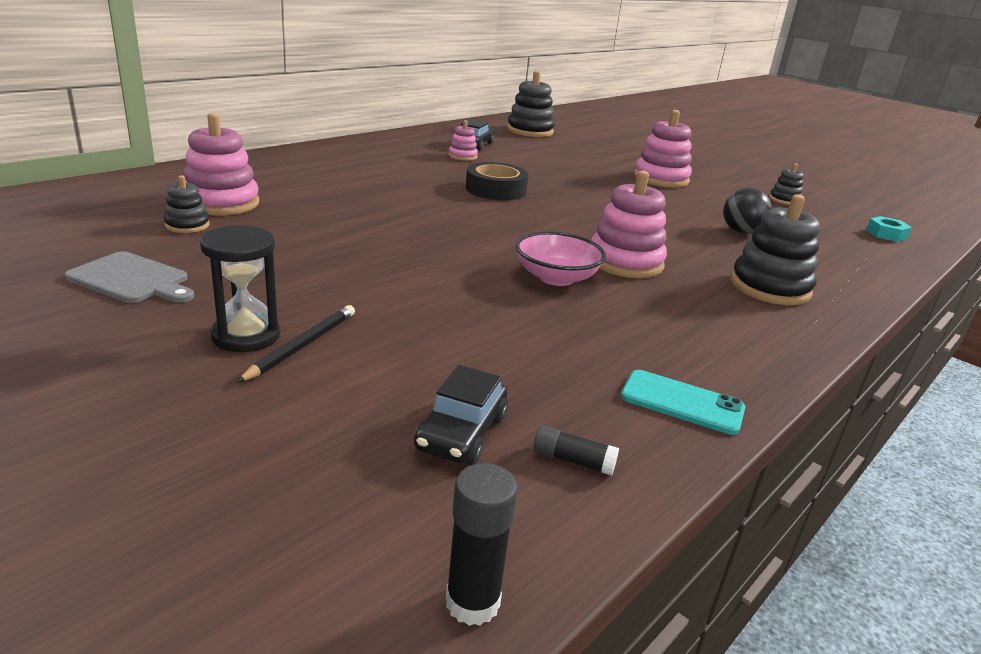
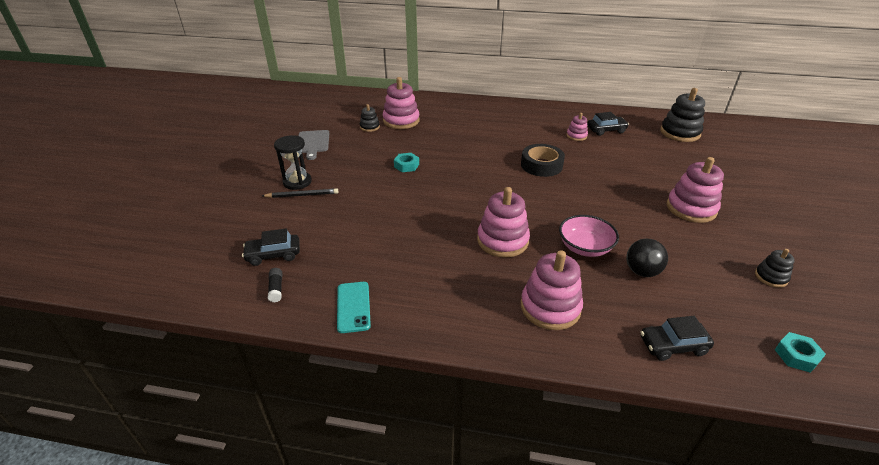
camera: 60 degrees right, 10 degrees up
(362, 245) = (406, 166): none -> turquoise nut
(472, 602) = (180, 294): black glue stick -> none
(556, 278) = (446, 226): pink bowl -> pink bowl (585, 247)
(770, 287) = (550, 307): black stacking toy -> pink stacking toy
(856, 264) = (673, 345): none -> black car

